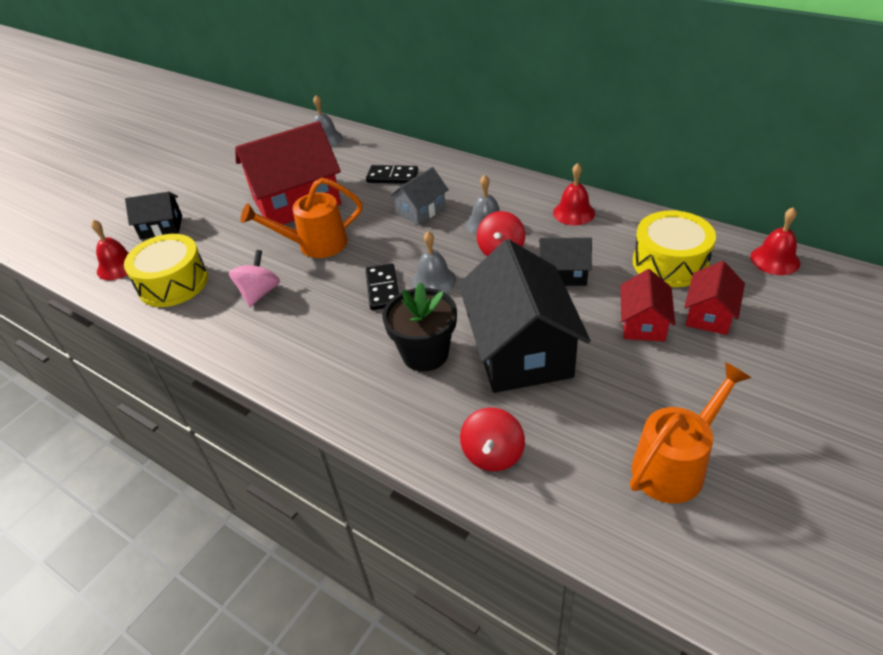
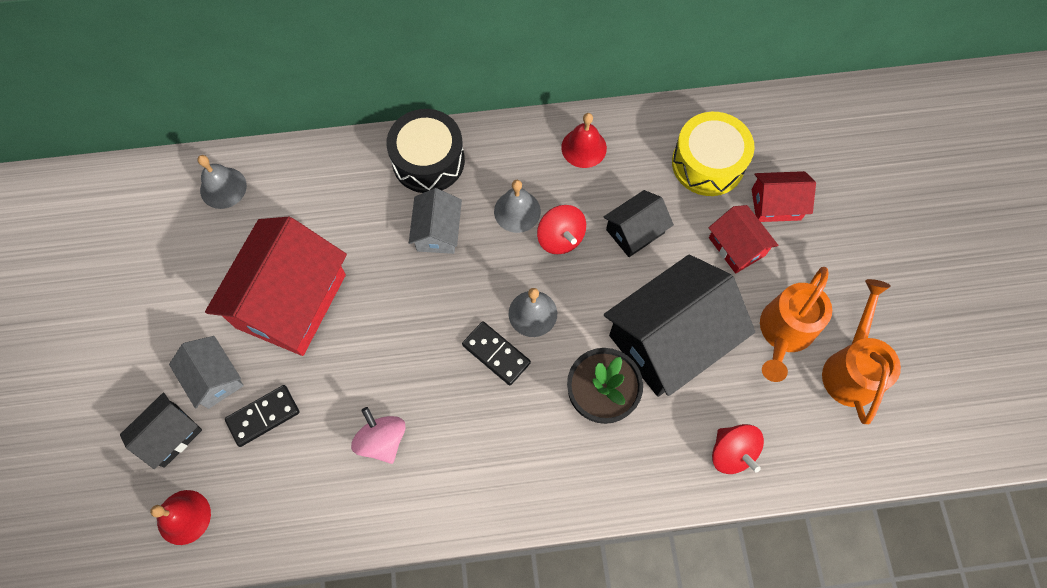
camera: 45 degrees left, 25 degrees up
(173, 283) = (276, 492): yellow drum -> none
(214, 214) = (214, 378): none -> grey house
(315, 244) = (374, 345): orange watering can -> orange watering can (783, 333)
(392, 177) = (362, 202): black domino -> black domino (263, 416)
(456, 175) = (428, 160): none -> black drum
(521, 349) = (669, 339): black house -> black house turned 75 degrees counterclockwise
(709, 314) = (776, 204): red house -> red house turned 75 degrees counterclockwise
(775, 260) = (781, 110): red bell -> none

